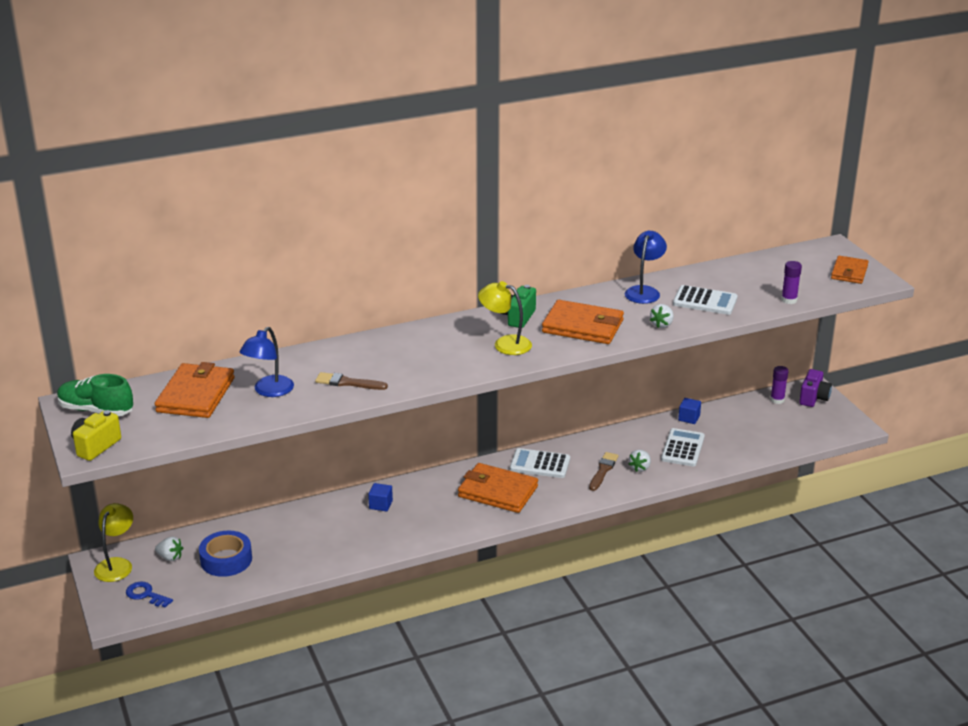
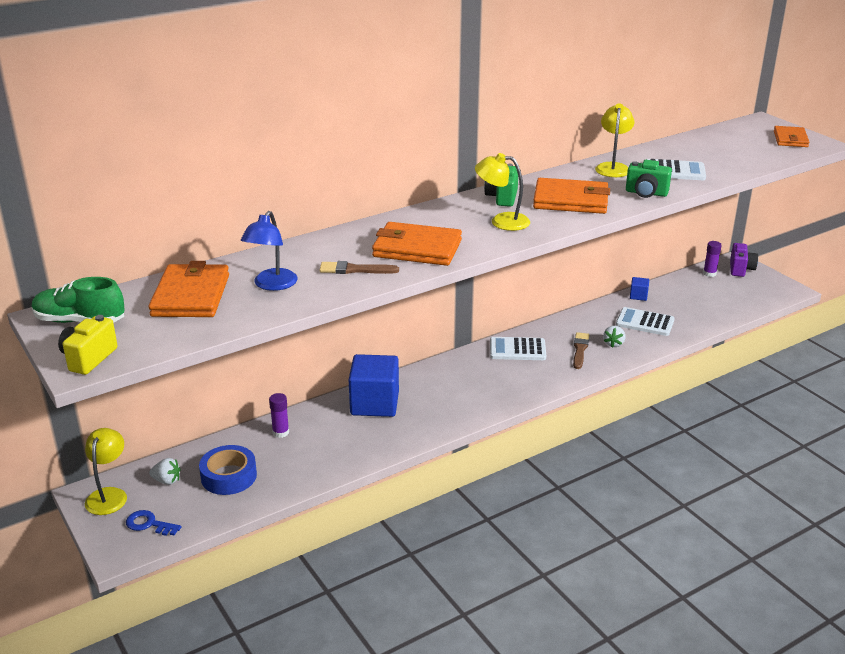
camera: 10 degrees left, 0 degrees up
(380, 505) = (374, 403): blue cube -> blue cube, size x2.25
(497, 491) = (486, 379): orange wallet -> orange wallet (417, 248)
(644, 291) = (613, 167): blue lamp -> yellow lamp
(662, 324) = (646, 193): white strawberry -> green camera
(682, 448) = (645, 322): white calculator -> white calculator turned 75 degrees counterclockwise
(789, 300) = (751, 164): purple glue stick -> purple glue stick (280, 432)

